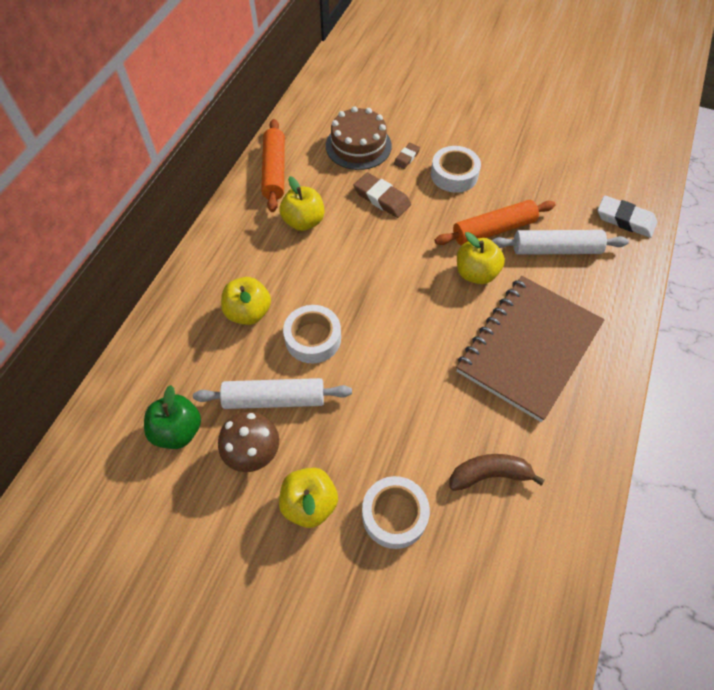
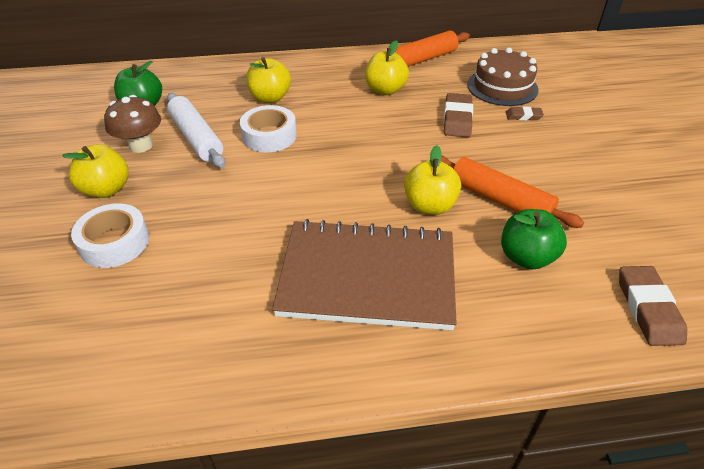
camera: 60 degrees right, 15 degrees down
(454, 175) = (540, 150): white tape -> none
(489, 474) = (188, 295): brown banana -> none
(556, 249) = (526, 257): white rolling pin -> green apple
(625, 220) = (648, 309): white eraser -> brown eraser

